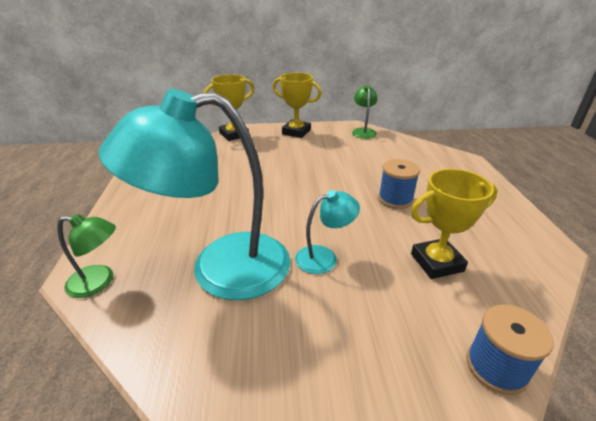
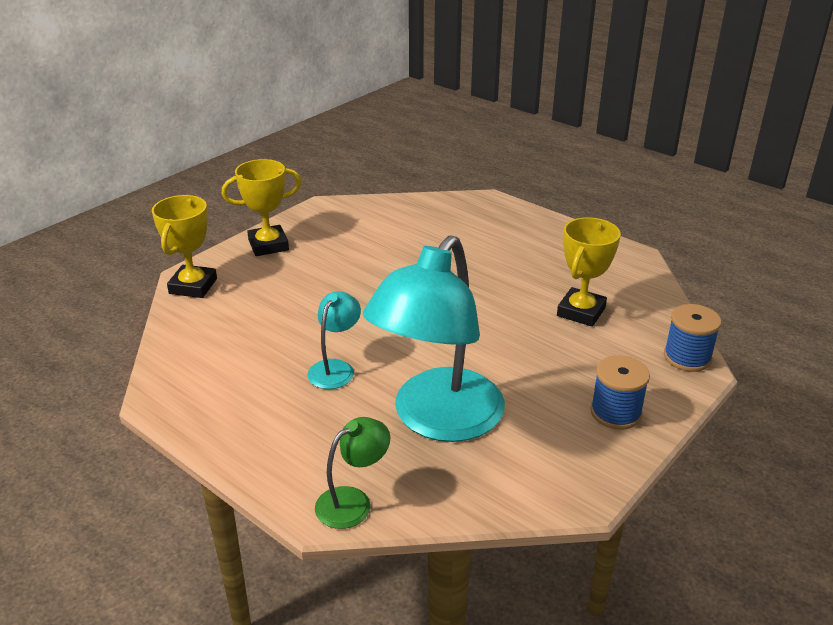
camera: 45 degrees left, 0 degrees up
(324, 257) = (501, 358): turquoise lamp -> turquoise lamp (335, 368)
(363, 131) = (345, 209): green lamp -> none
(395, 199) = (483, 274): blue spool -> blue spool (615, 413)

